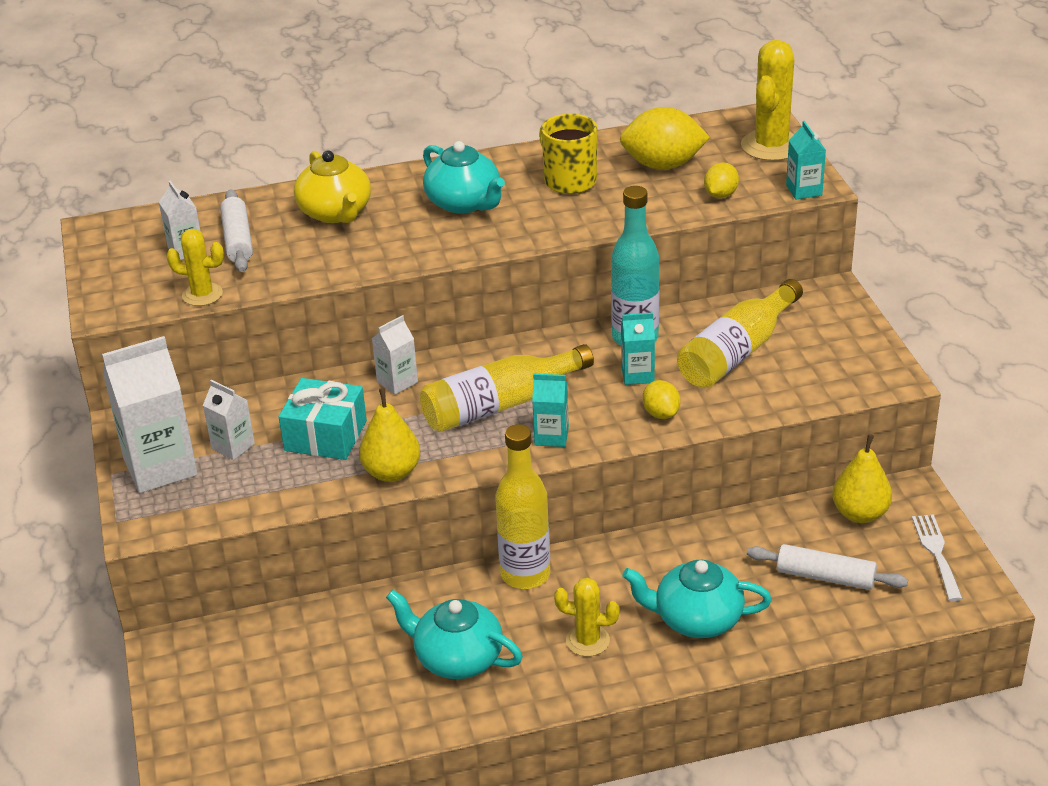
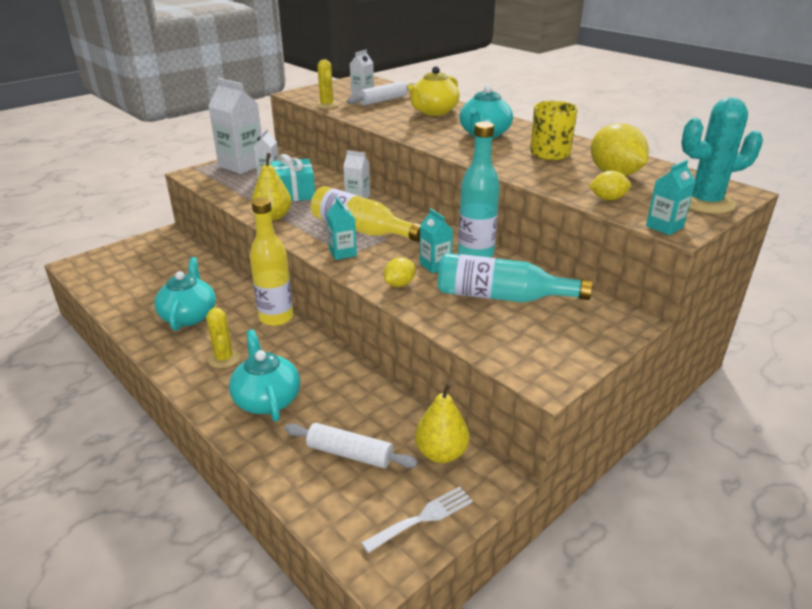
camera: 60 degrees right, 5 degrees down
(737, 352) = (502, 296): yellow bottle -> turquoise bottle
(771, 146) = (705, 202): yellow cactus -> turquoise cactus
(825, 577) = (350, 454): white rolling pin -> white rolling pin turned 60 degrees counterclockwise

